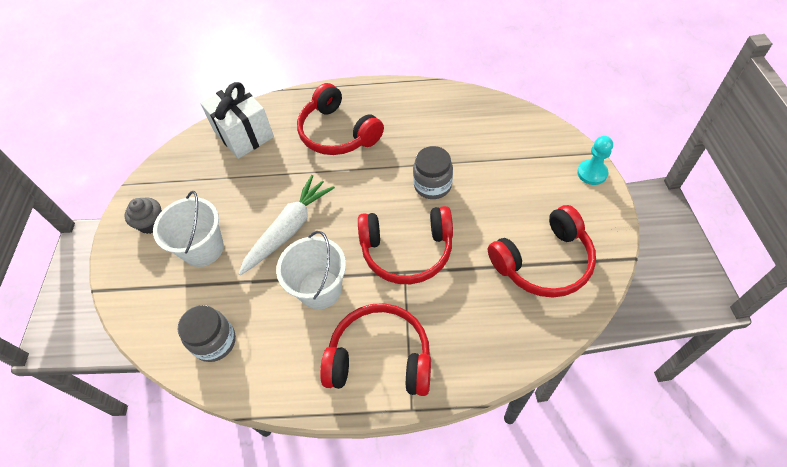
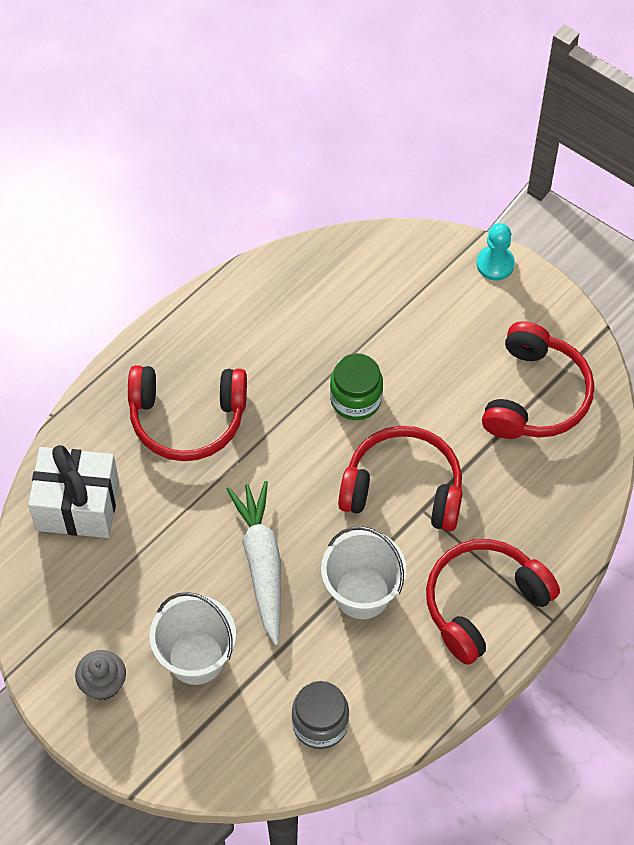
camera: 50 degrees left, 5 degrees up
(407, 251) = (403, 488): red headphones -> red headphones turned 120 degrees counterclockwise
(432, 185) = (356, 399): grey jar -> green jar

